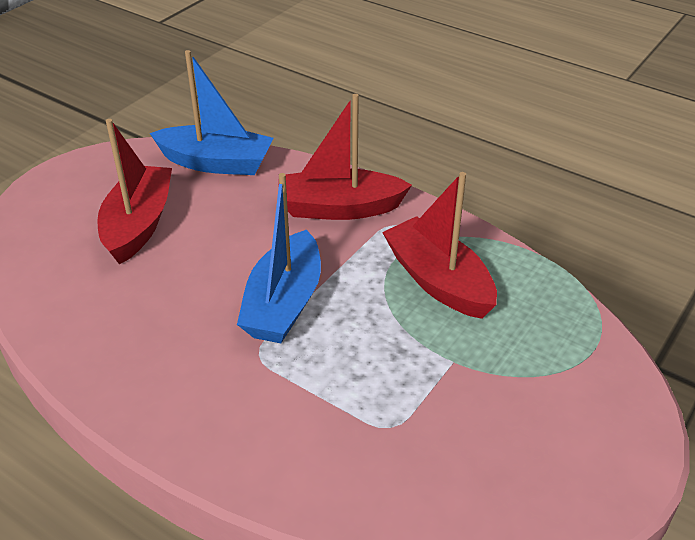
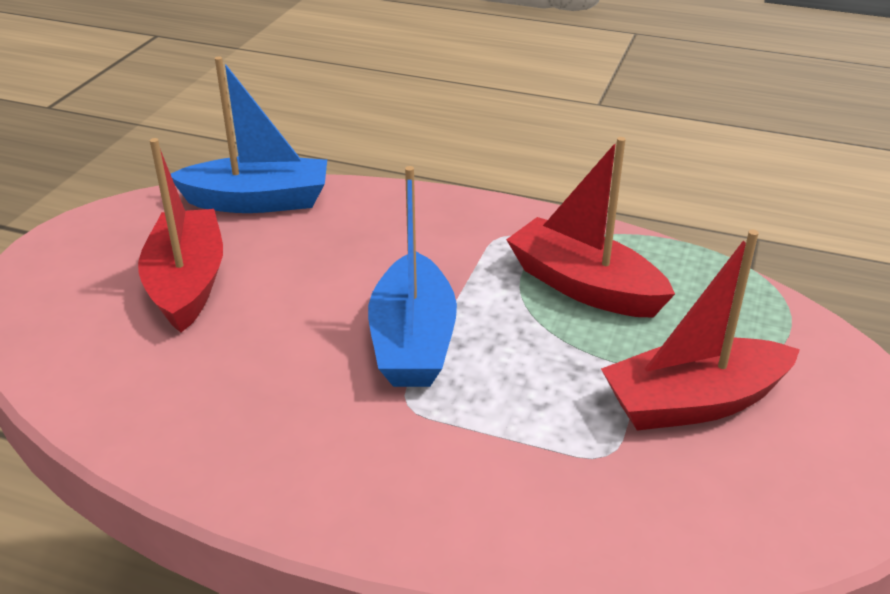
camera: 15 degrees left, 5 degrees down
(339, 208) = (431, 228): red boat -> red boat (693, 402)

